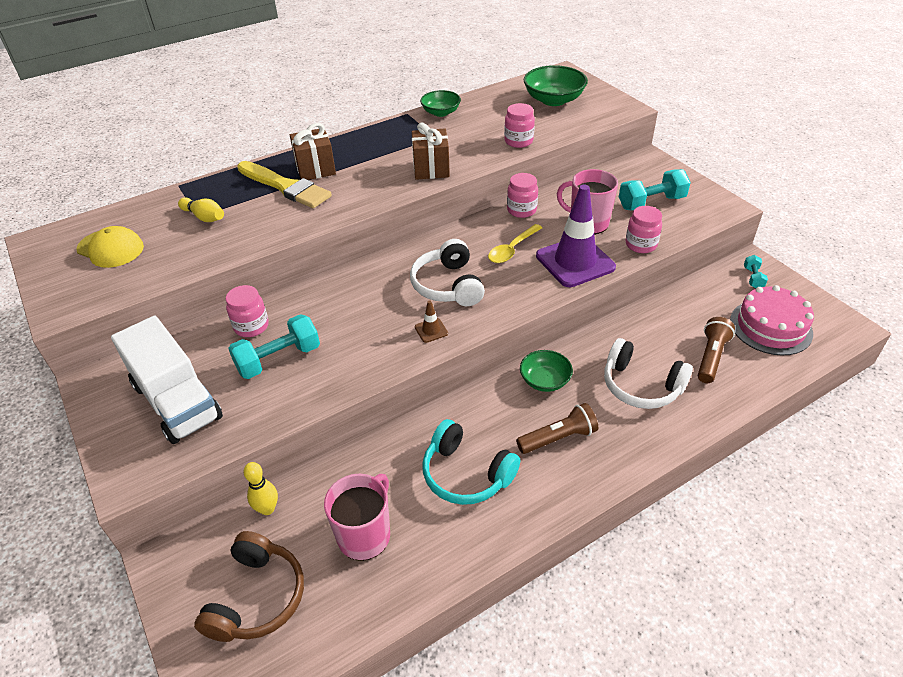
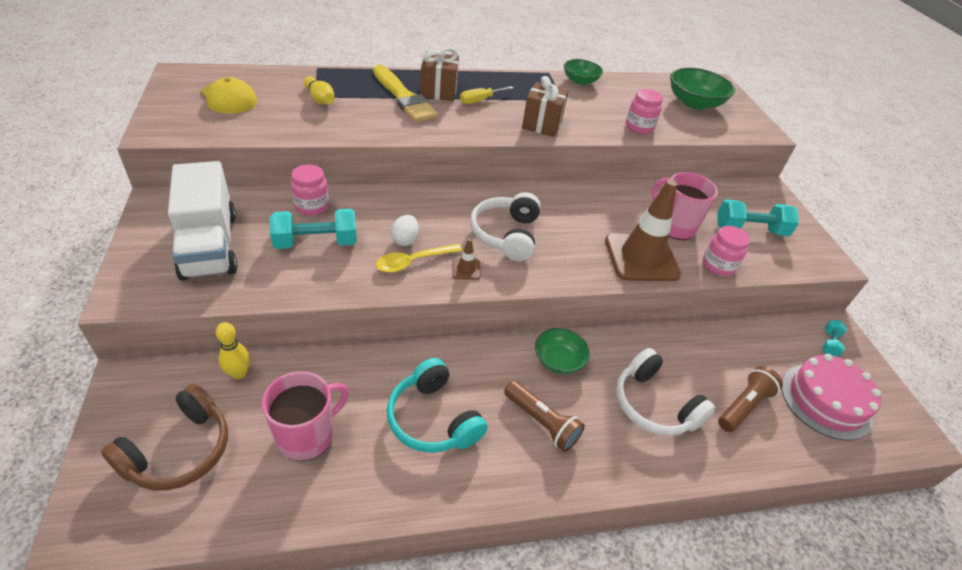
camera: 15 degrees right, 0 degrees up
(360, 165) = (480, 100): none -> yellow screwdriver
(360, 325) = (405, 240): none -> white egg
(512, 249) = (586, 224): yellow spoon -> yellow spoon (413, 262)
(521, 210) = (615, 193): pink jar -> none
(558, 438) = (541, 422): brown flashlight -> brown flashlight turned 45 degrees clockwise
(575, 262) = (641, 258): purple traffic cone -> brown traffic cone

